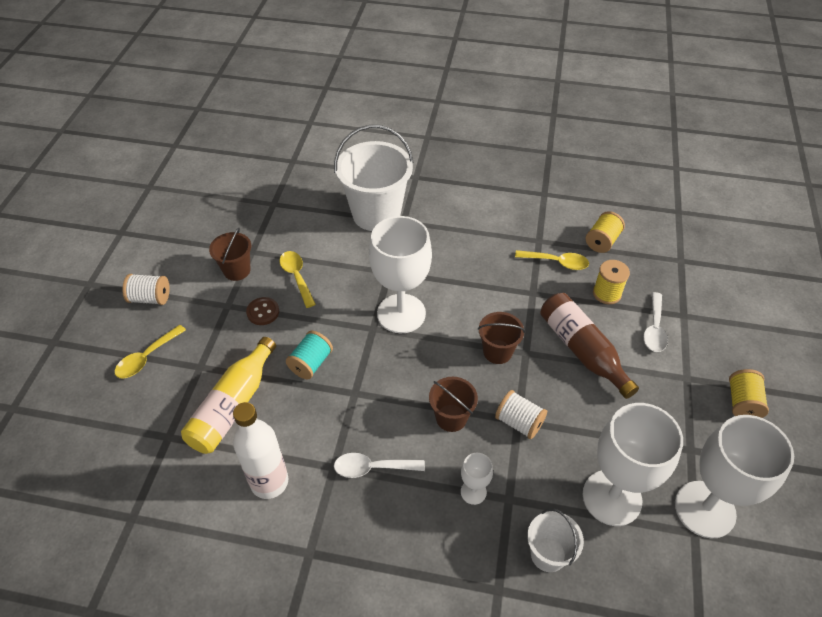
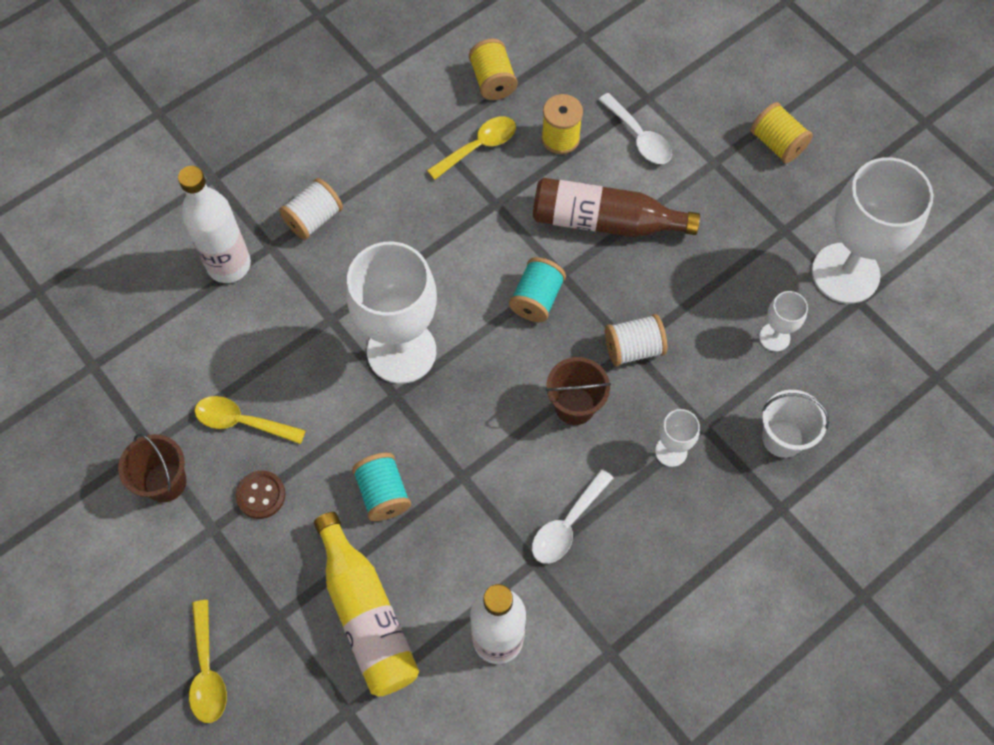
camera: 50 degrees left, 15 degrees up
(150, 298) = (112, 612): white spool -> white spool (314, 219)
(376, 214) = (229, 265): white bucket -> white bottle
(497, 352) = (537, 299): brown bucket -> turquoise spool
(612, 497) = (774, 337): white goblet -> white goblet, size x0.45

